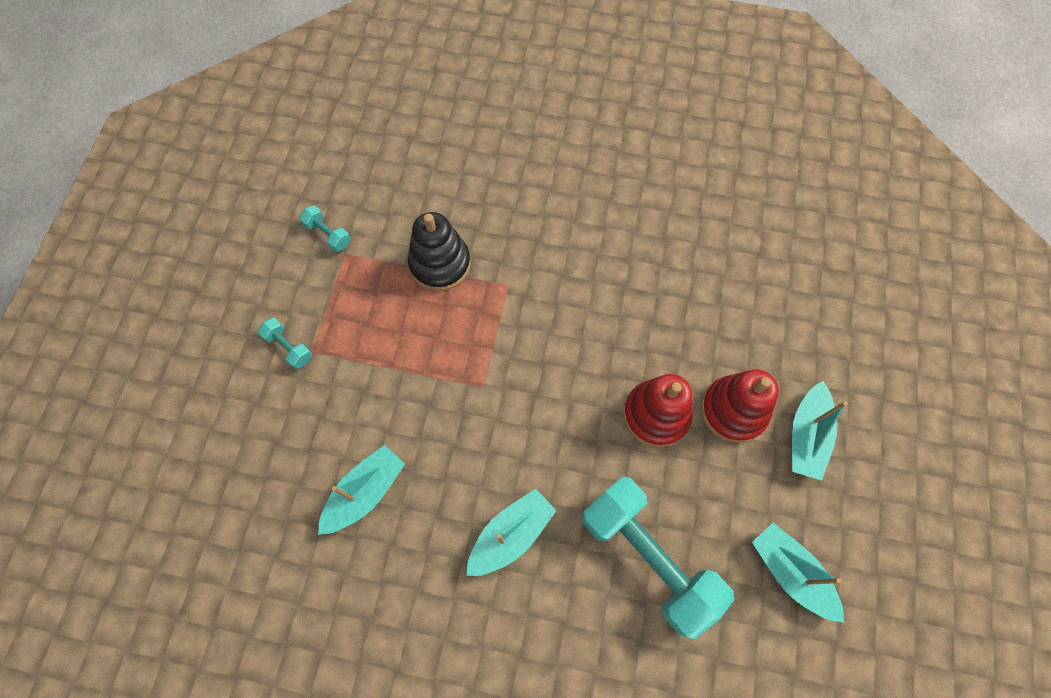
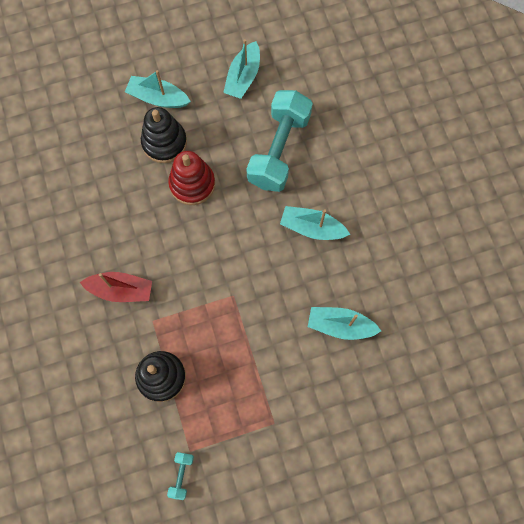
camera: 120 degrees left, 5 degrees up
(289, 347) = (280, 441): turquoise dumbbell -> none
(564, 270) = (121, 290): none -> red boat
(733, 410) = (164, 142): red stacking toy -> black stacking toy
(806, 436) = (158, 98): turquoise boat -> turquoise boat turned 150 degrees counterclockwise

